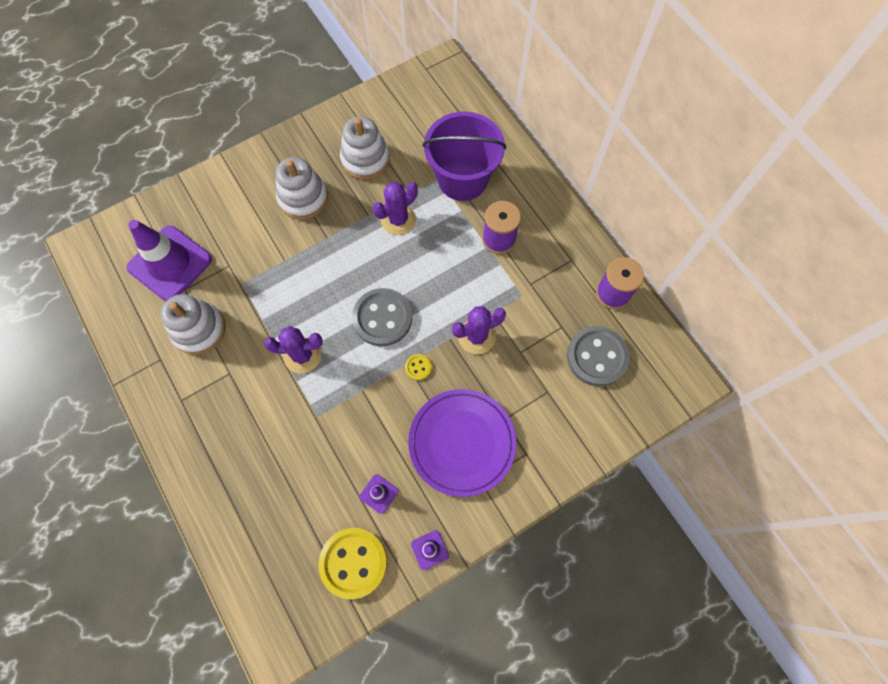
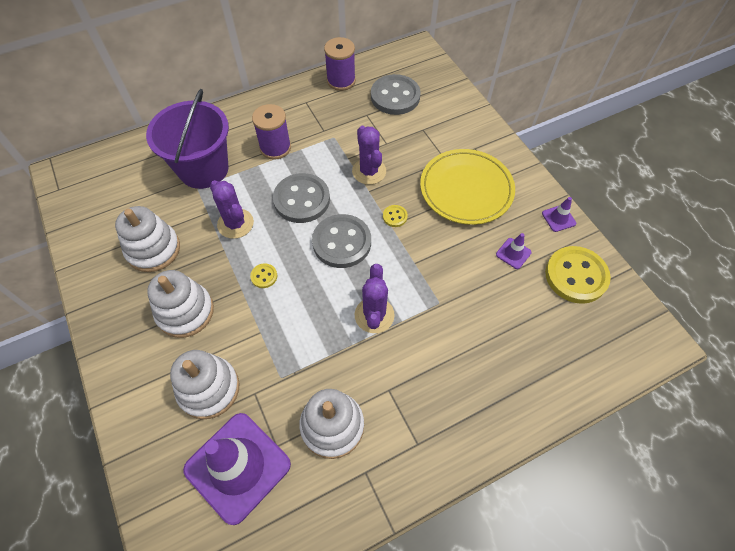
camera: 85 degrees left, 10 degrees down
(233, 230) = (209, 389): none -> white stacking toy
(341, 254) = (264, 276): none -> yellow button
(432, 274) = (302, 199): none -> grey button
(462, 443) = (466, 189): purple plate -> yellow plate

